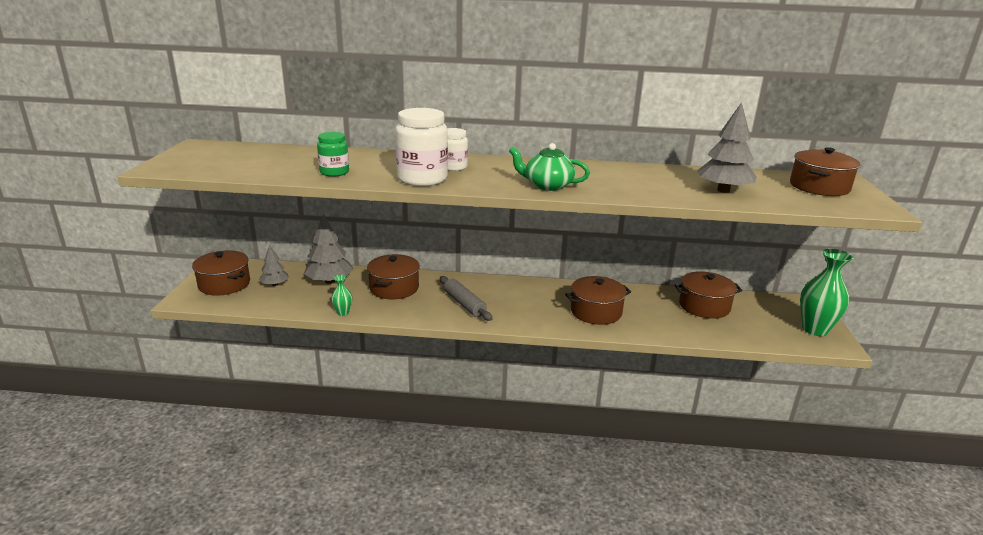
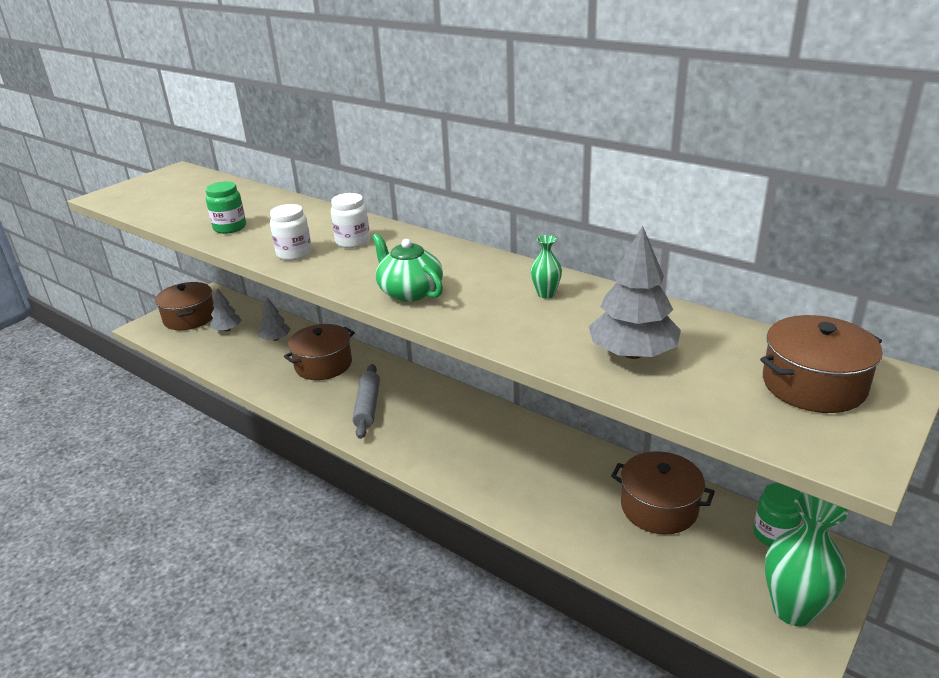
camera: 35 degrees right, 5 degrees up
(329, 281) = (276, 339): grey tree -> grey tree, size x0.59
(343, 312) = (246, 381): green vase -> green vase (546, 294)
(422, 179) = (294, 253): white jar -> white jar, size x0.59
(596, 312) = (501, 466): brown pot -> none
(769, 302) = (774, 535): none -> green jar

